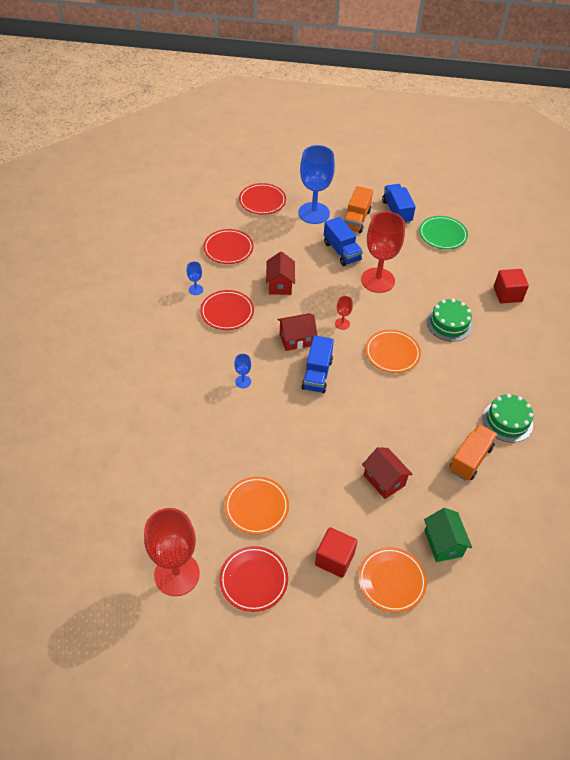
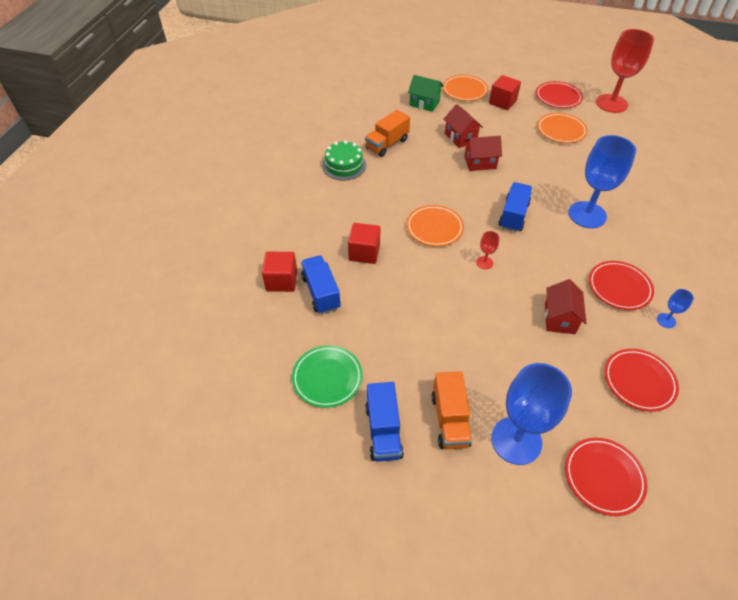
camera: 170 degrees left, 0 degrees up
(243, 382) = (587, 215): blue goblet -> blue goblet, size x2.37
(296, 339) = (535, 250): red house -> red house (480, 162)
(341, 251) = (477, 362): blue truck -> blue truck (321, 292)
(356, 220) = (449, 420): orange truck -> orange truck turned 150 degrees clockwise
(377, 280) = (434, 313): red goblet -> none
(443, 543) = (424, 103): green house -> green house turned 60 degrees counterclockwise
(449, 324) = (364, 252): green cake -> red cube

